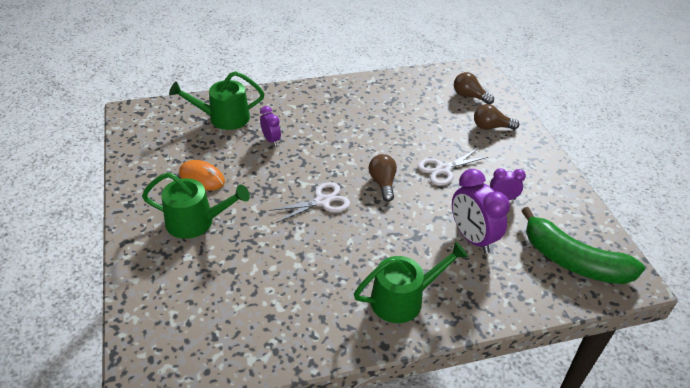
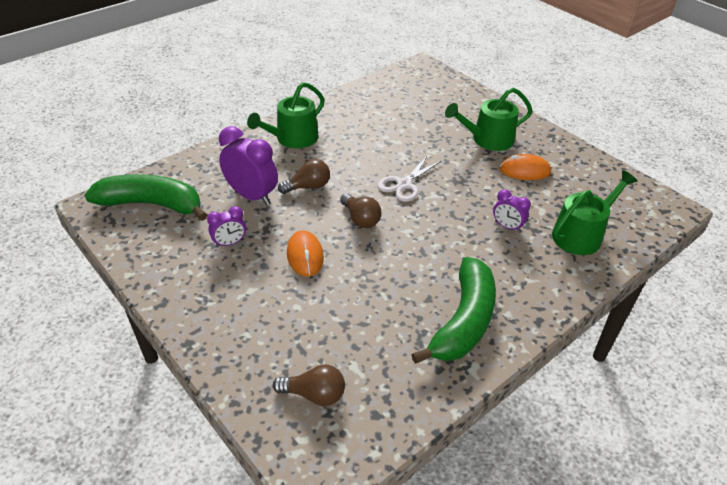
camera: 155 degrees right, 0 degrees up
(358, 99) = (464, 321): none -> green banana
(443, 169) = (305, 256): white scissors -> orange mouse
(491, 127) = (265, 342): brown light bulb -> brown light bulb (308, 187)

